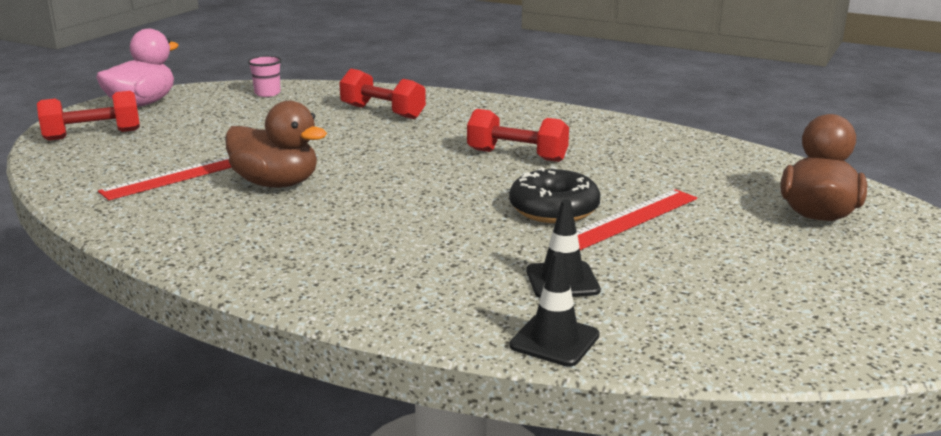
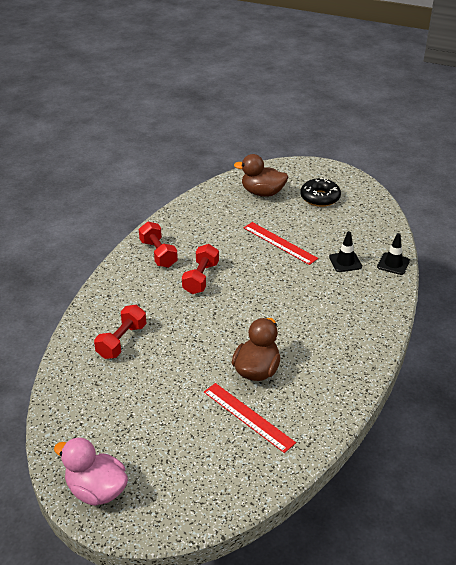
camera: 95 degrees left, 15 degrees up
(92, 135) = (176, 497): red dumbbell -> red dumbbell (158, 254)
(267, 93) = (72, 413): pink cup -> none
(554, 209) = (272, 264): black donut -> black donut (320, 198)

